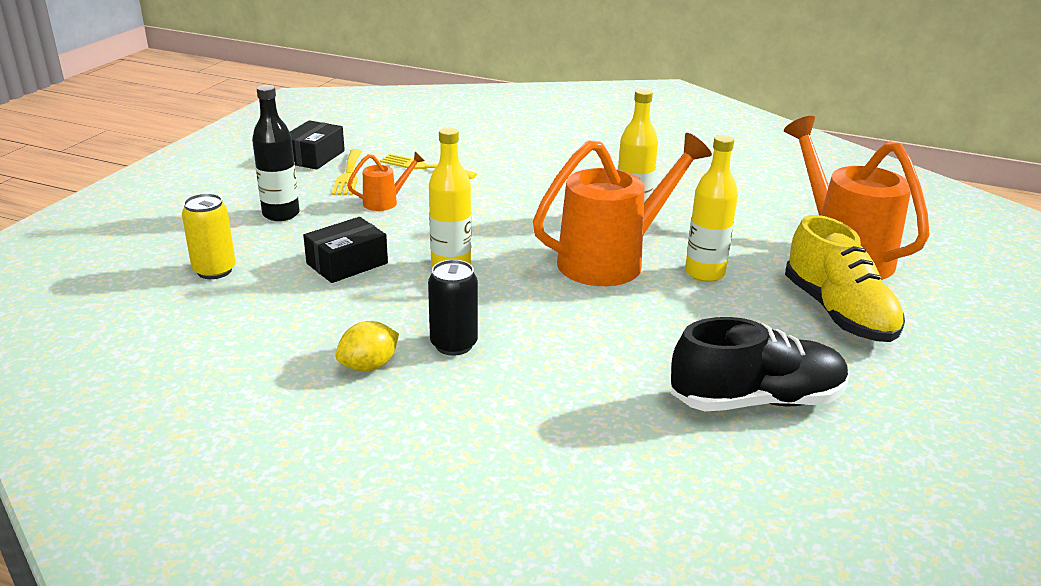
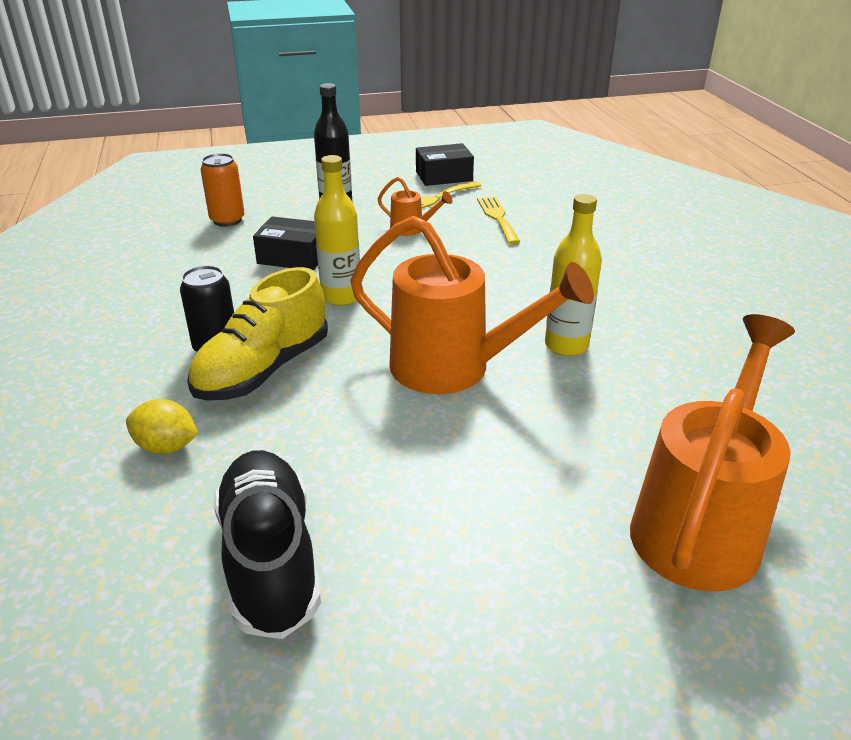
camera: 55 degrees right, 5 degrees up
(214, 271) = (227, 220): yellow can -> orange can
(369, 366) = (152, 326): yellow lemon -> yellow lemon (166, 447)
(704, 273) = (503, 433): yellow bottle -> none
(756, 400) = (270, 559): black shoe -> black shoe turned 150 degrees counterclockwise
(838, 313) = (535, 567): yellow shoe -> yellow shoe (263, 370)

